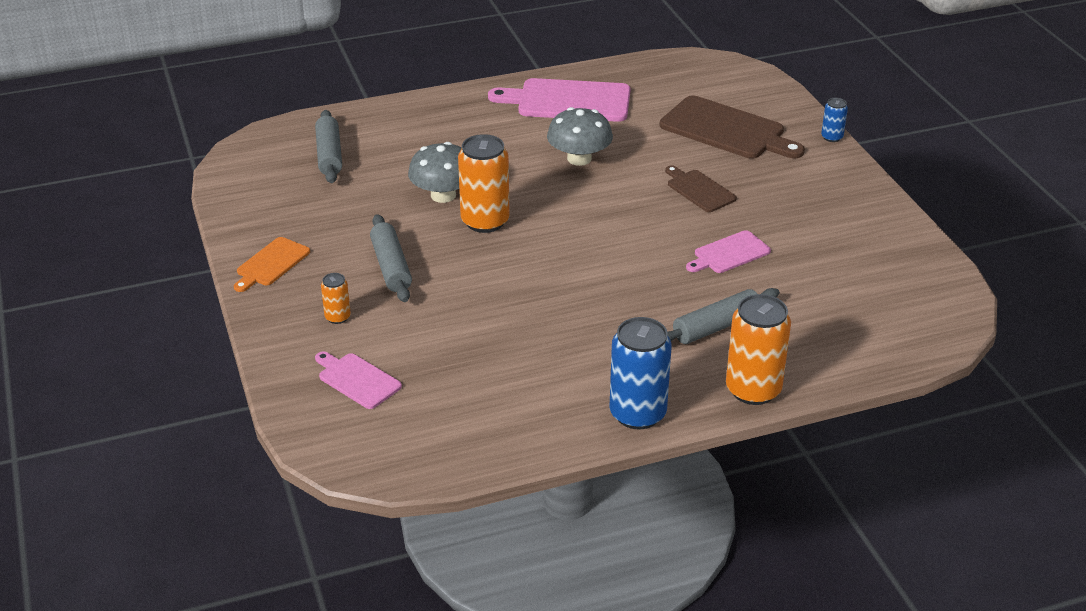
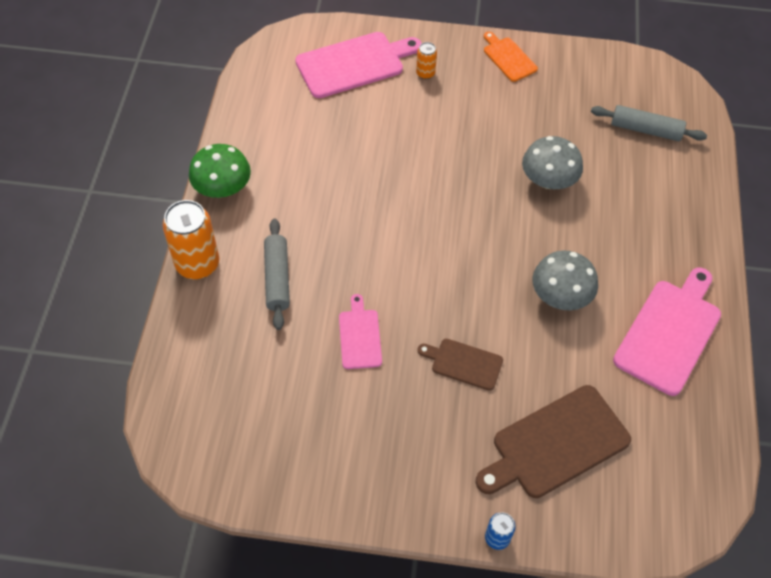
camera: 115 degrees right, 20 degrees up
(357, 380) = (354, 64): pink cutting board -> pink cutting board, size x1.82
(391, 267) = (467, 118): grey rolling pin -> none
(485, 221) = (497, 192): orange can -> none
(637, 414) = (222, 188): blue can -> green mushroom
(699, 190) = (464, 363): brown cutting board -> brown cutting board turned 150 degrees counterclockwise

